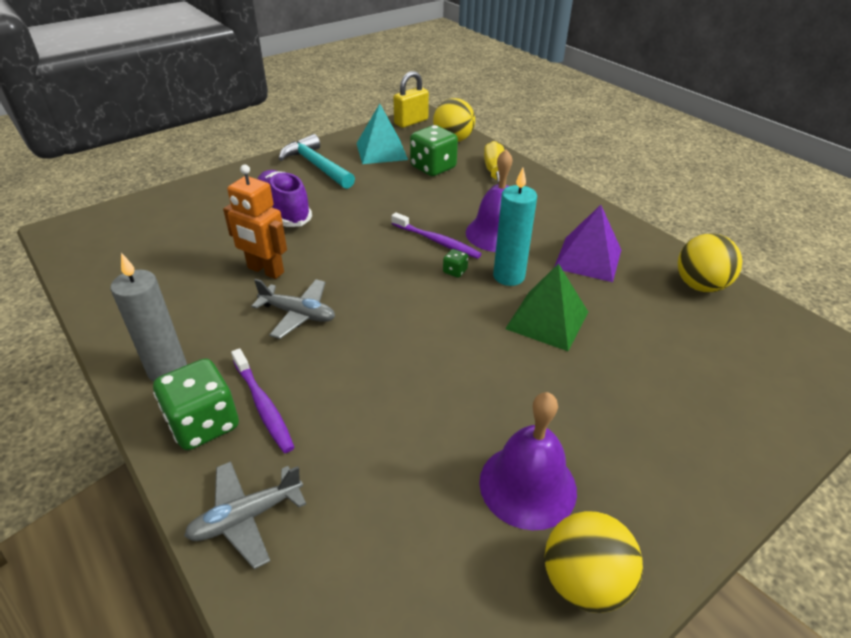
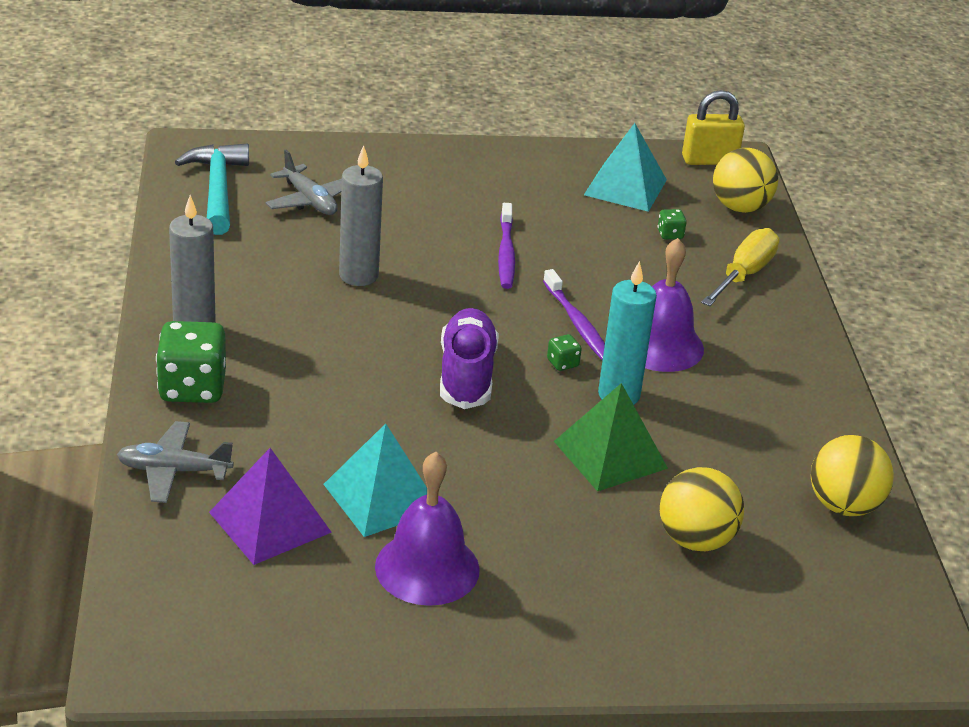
camera: 30 degrees right, 5 degrees down
(263, 405) = (254, 397): purple toothbrush -> purple toothbrush (506, 253)
(265, 270) = (358, 275): orange robot -> grey candle
(284, 211) = (435, 217): purple shoe -> purple shoe (466, 375)
(298, 314) = (354, 333): grey plane -> grey plane (310, 200)
(316, 166) = (523, 176): turquoise hammer -> turquoise hammer (217, 189)
(433, 168) = (670, 234): green dice -> green dice, size x0.44
(436, 440) = (382, 496): none -> turquoise pyramid
(584, 582) = (400, 647): yellow ball -> yellow ball (695, 540)
(588, 258) = (739, 418): purple pyramid -> purple pyramid (270, 522)

